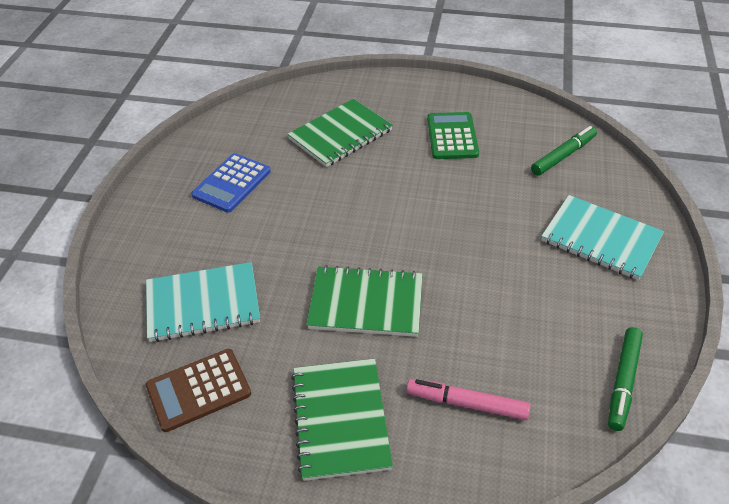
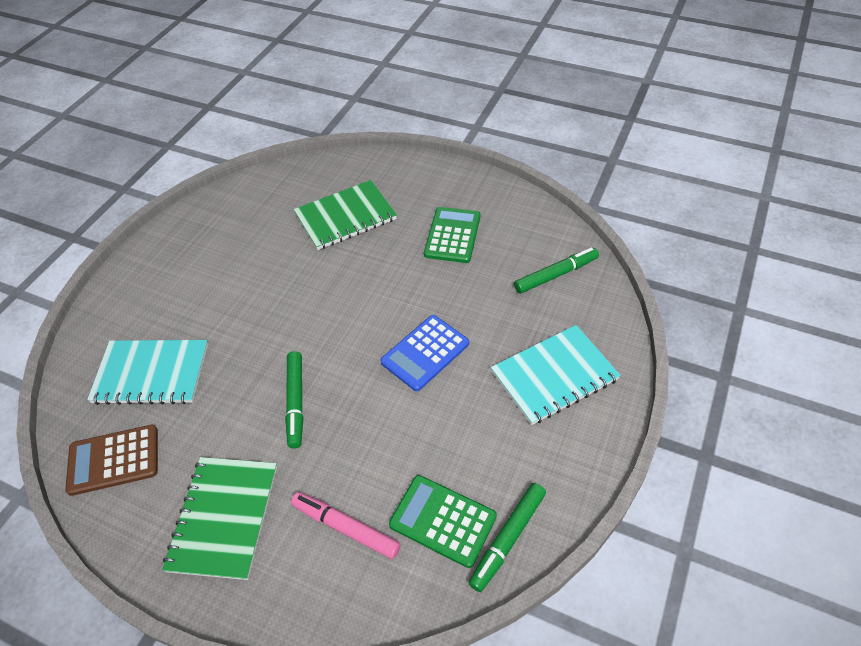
camera: 15 degrees right, 5 degrees up
(231, 183) = (225, 253): blue calculator -> blue calculator (425, 353)
(366, 303) = (296, 402): green notebook -> green marker
(556, 379) = (443, 520): none -> green calculator
(601, 239) = (554, 376): turquoise notebook -> turquoise notebook turned 75 degrees counterclockwise

